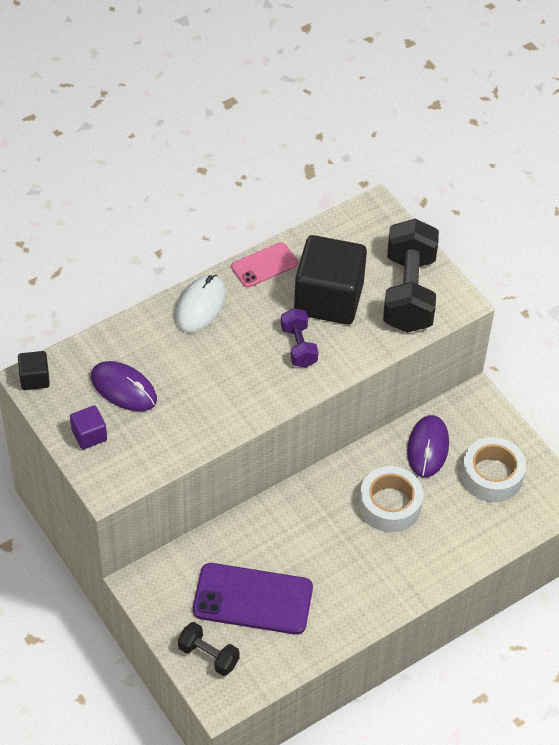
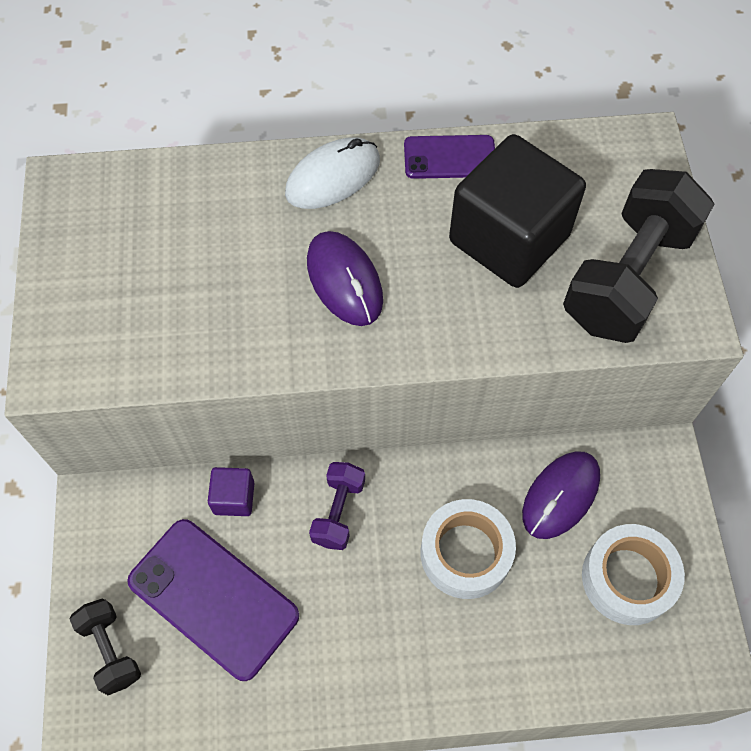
camera: 30 degrees right, 10 degrees up
(34, 378) = (66, 184): black cube -> none
(89, 435) = (78, 289): purple cube -> purple cube (234, 498)
(123, 389) = (163, 245): purple mouse -> purple mouse (344, 281)
(264, 265) = (449, 157): pink phone -> purple phone
(299, 346) = (428, 288): purple dumbbell -> purple dumbbell (338, 511)

